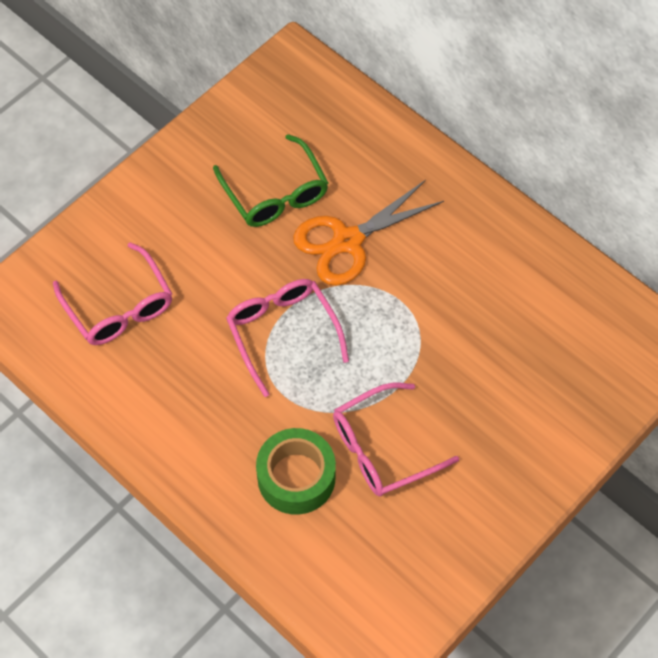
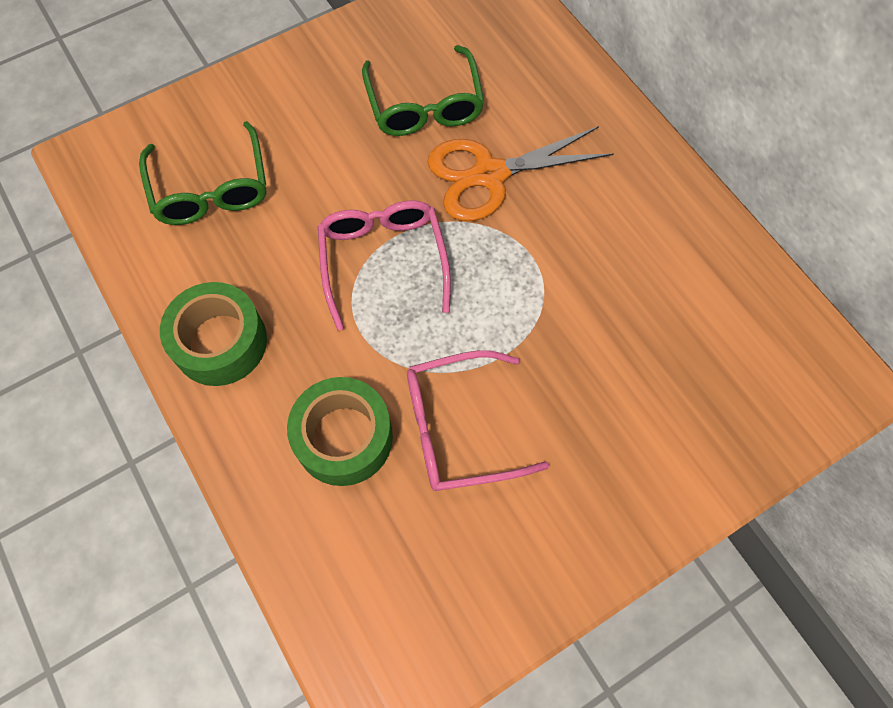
camera: 15 degrees right, 5 degrees up
(119, 306) = (211, 188): pink glasses -> green glasses
(173, 429) = (220, 342): none -> green tape

